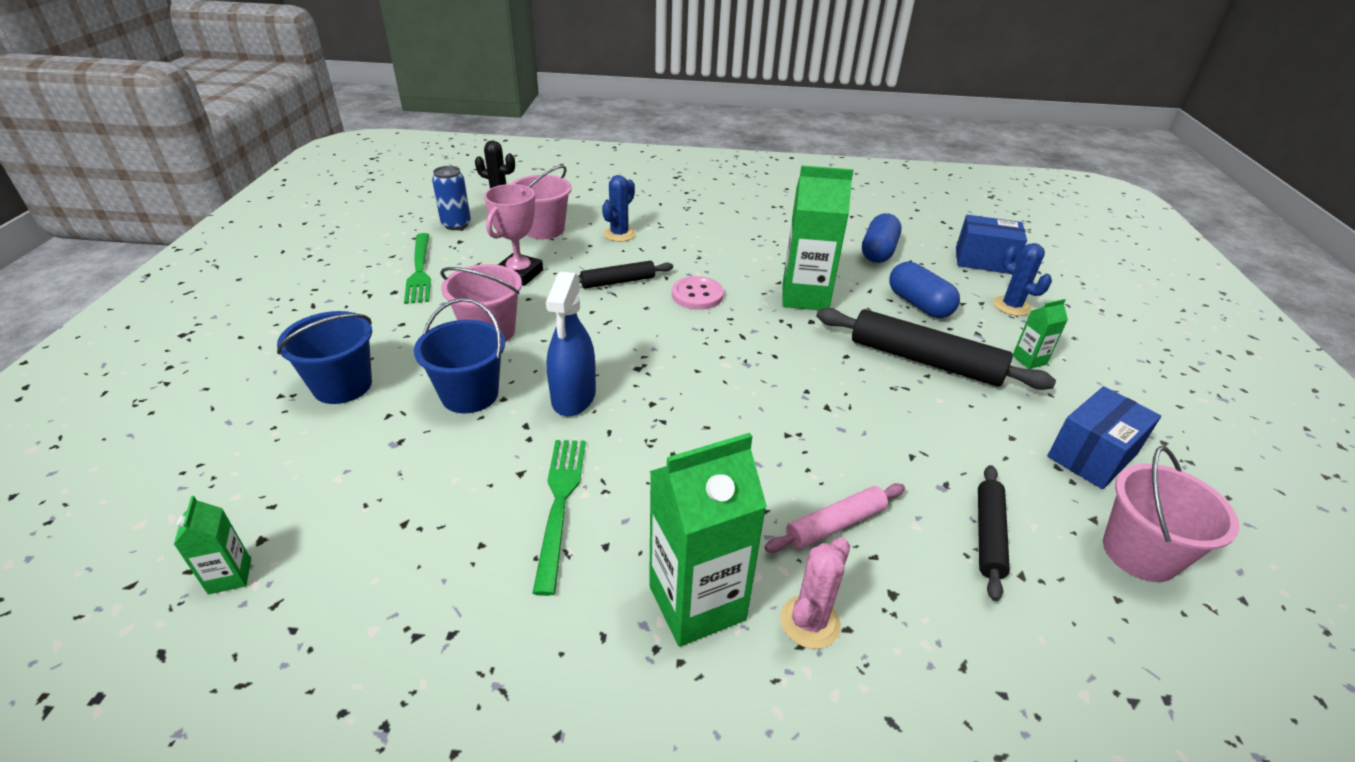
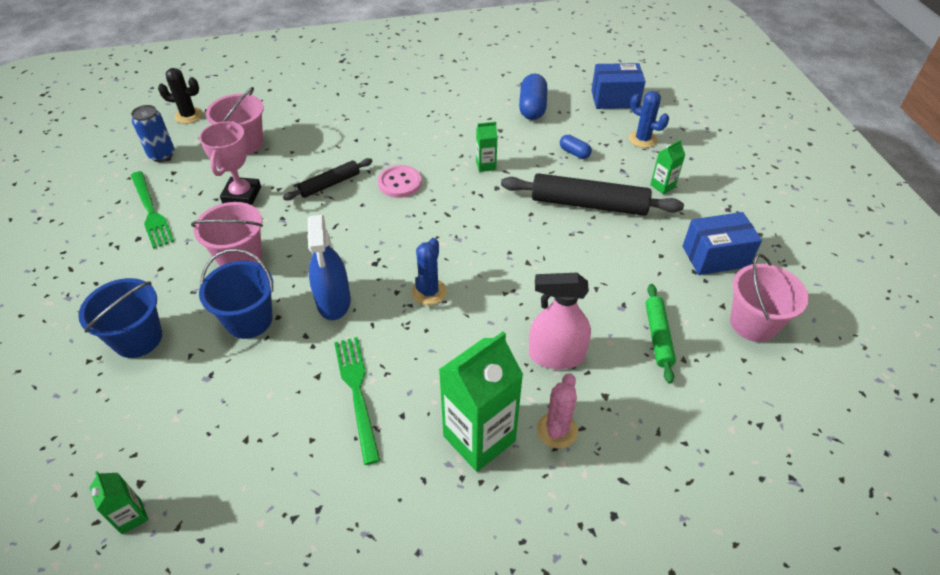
camera: 15 degrees left, 10 degrees up
(619, 234) = (313, 134): blue cactus -> blue cactus (429, 292)
(805, 297) = (486, 165): green carton -> green carton, size x0.47
(835, 524) = (556, 355): pink rolling pin -> pink spray bottle
(919, 304) = (574, 153): blue capsule -> blue capsule, size x0.56
(988, 535) = (658, 336): black rolling pin -> green rolling pin
(1092, 455) = (715, 256): blue box -> blue box turned 45 degrees clockwise

